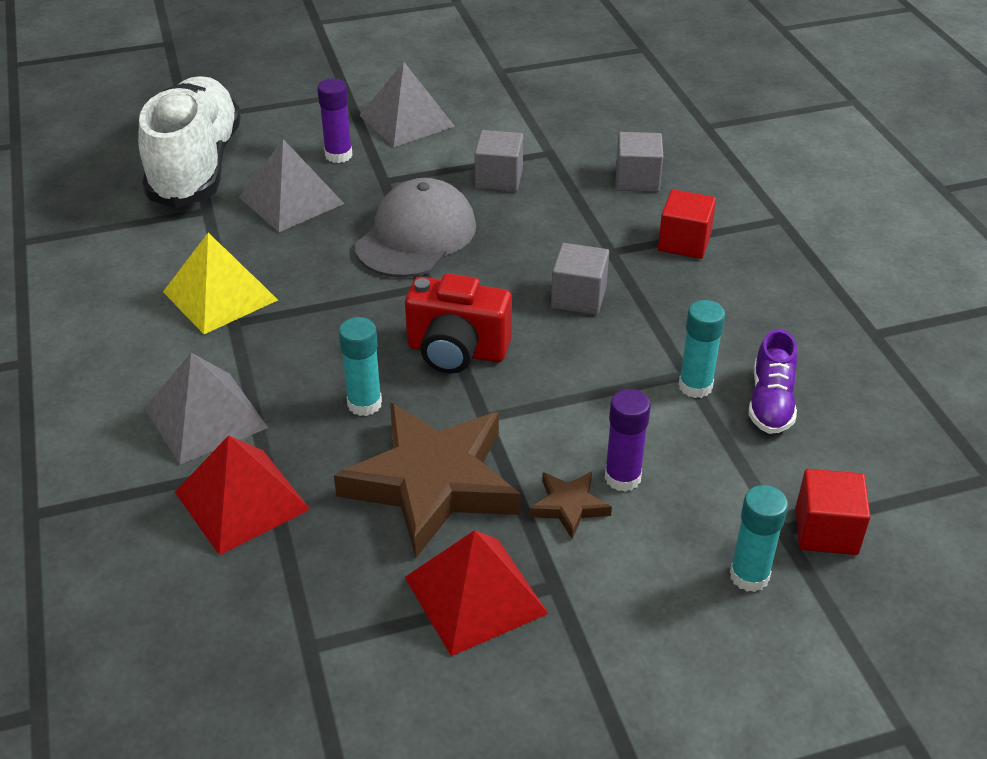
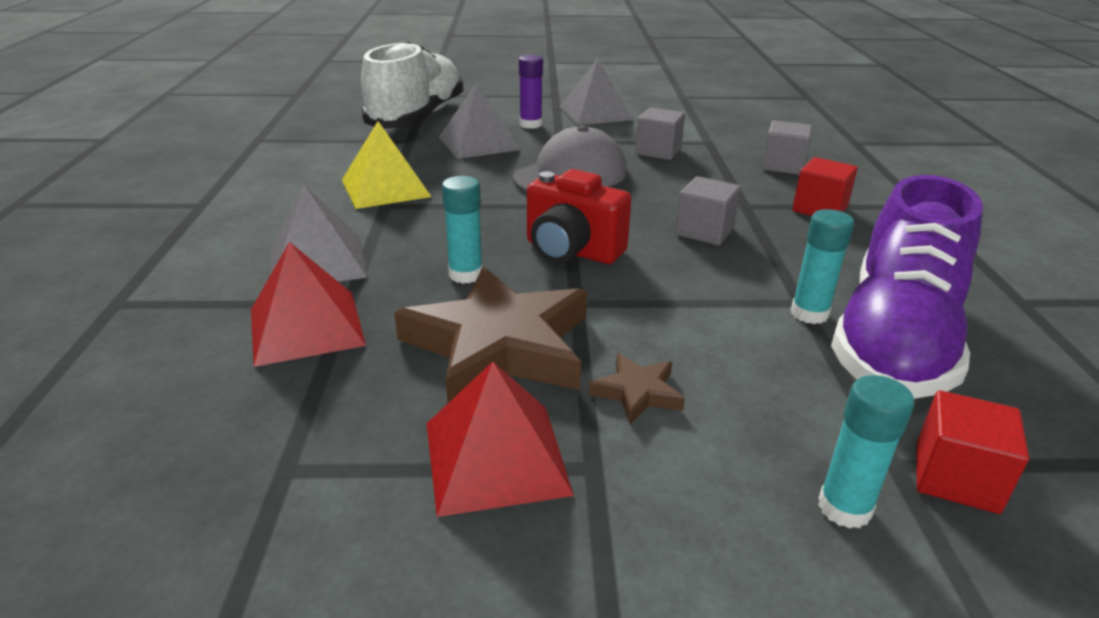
camera: 15 degrees right, 10 degrees down
(622, 478) = (707, 378): purple glue stick -> none
(770, 402) = (894, 340): purple shoe -> purple shoe, size x2.18

